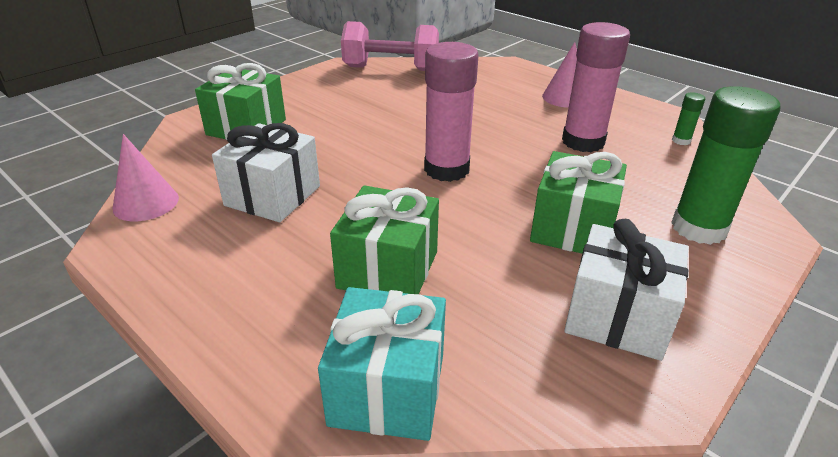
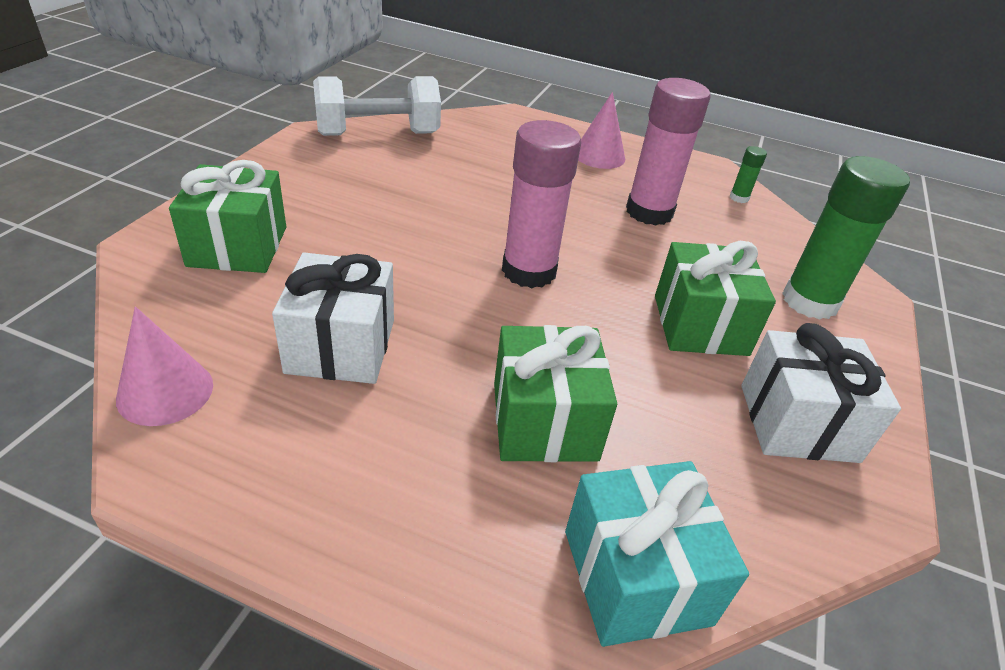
camera: 25 degrees left, 5 degrees up
(391, 69) = (378, 134): pink dumbbell -> white dumbbell

